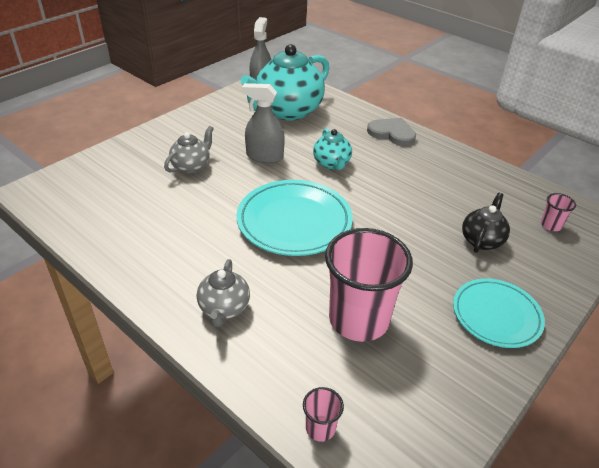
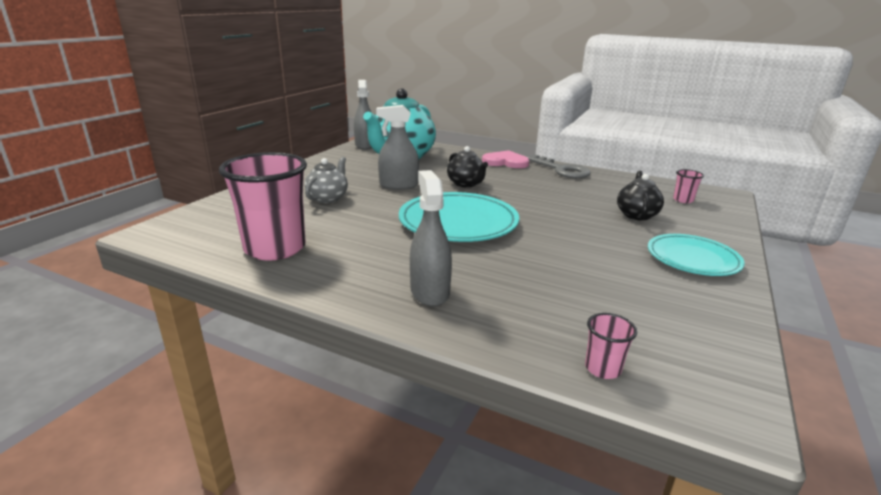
camera: 15 degrees left, 15 degrees down
(224, 308) = (429, 292): grey teapot -> grey spray bottle
(332, 164) = (466, 184): turquoise teapot -> black teapot
(358, 320) = (573, 280): pink cup -> pink cup (275, 248)
(392, 133) = (505, 162): grey heart -> pink heart
(446, 154) = (561, 170): none -> grey key

